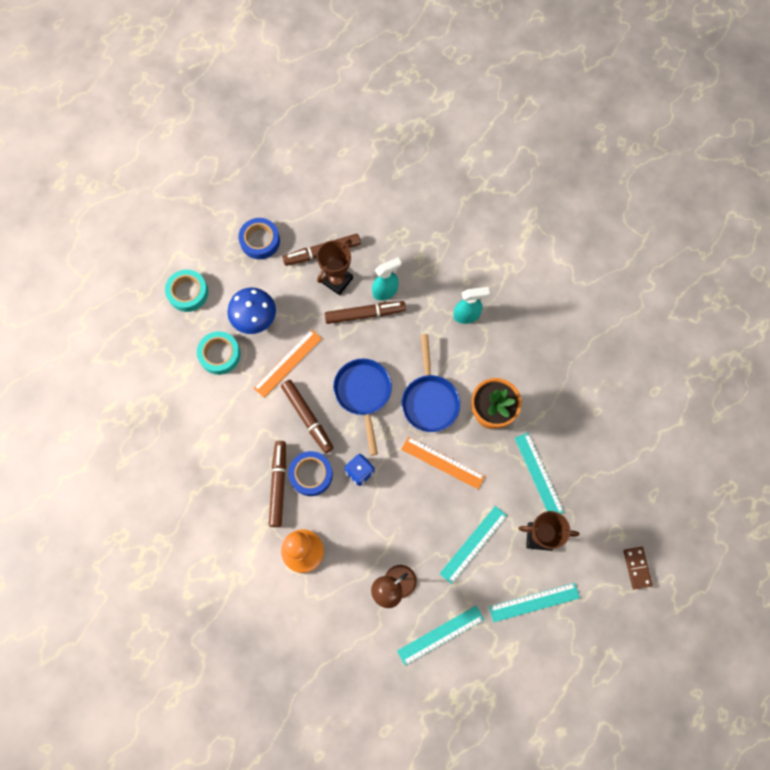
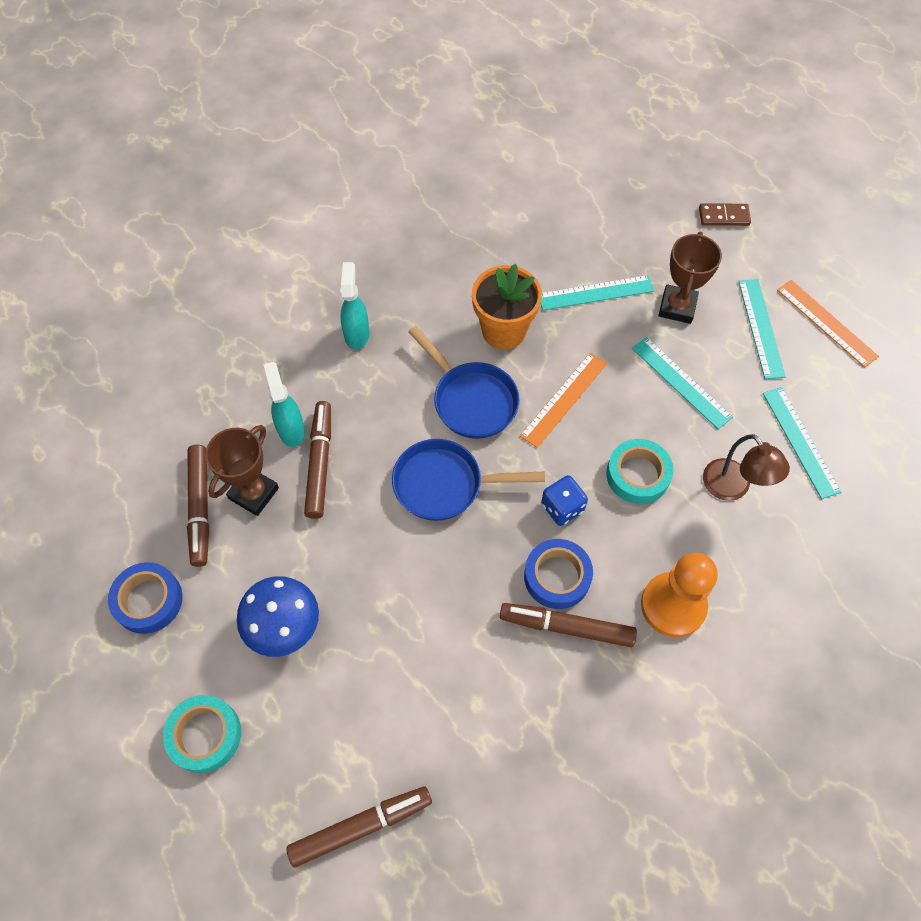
camera: 80 degrees left, 10 degrees down
(219, 354) = (332, 693): turquoise tape -> turquoise tape (637, 475)
(288, 363) = (372, 585): orange ruler -> orange ruler (826, 323)
(307, 417) = (466, 569): brown marker -> brown marker (361, 826)
(337, 280) = (254, 493): brown trophy -> brown trophy turned 75 degrees clockwise
(429, 400) = (471, 400): blue pan -> blue pan turned 45 degrees clockwise

